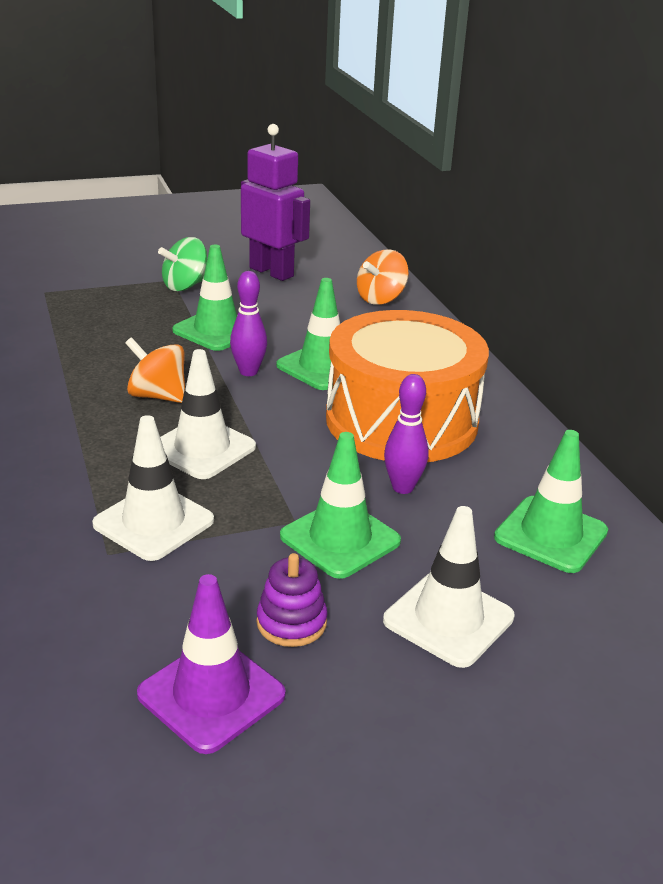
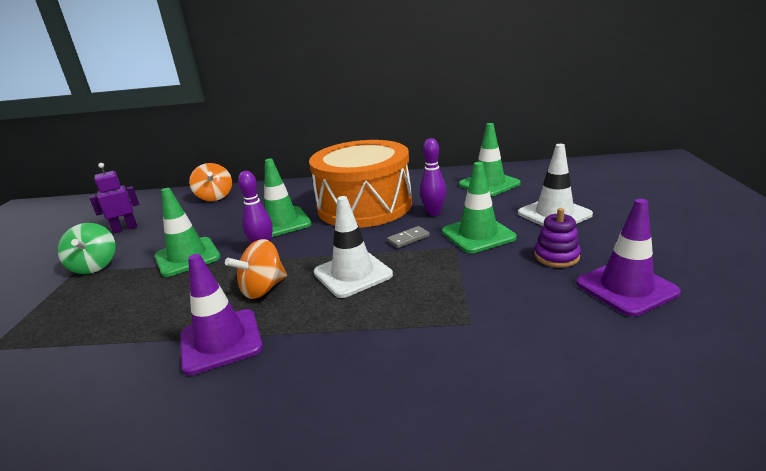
camera: 65 degrees left, 5 degrees down
(61, 398) = (221, 341): none -> purple traffic cone
(153, 522) = (438, 300): white traffic cone -> none
(272, 272) = (125, 228): purple robot -> purple robot, size x0.59
(307, 476) = (408, 239): none -> grey domino

